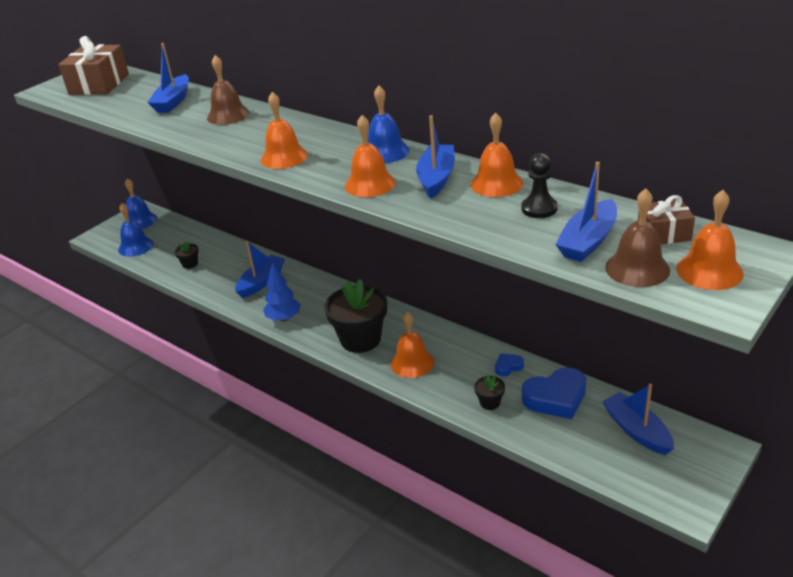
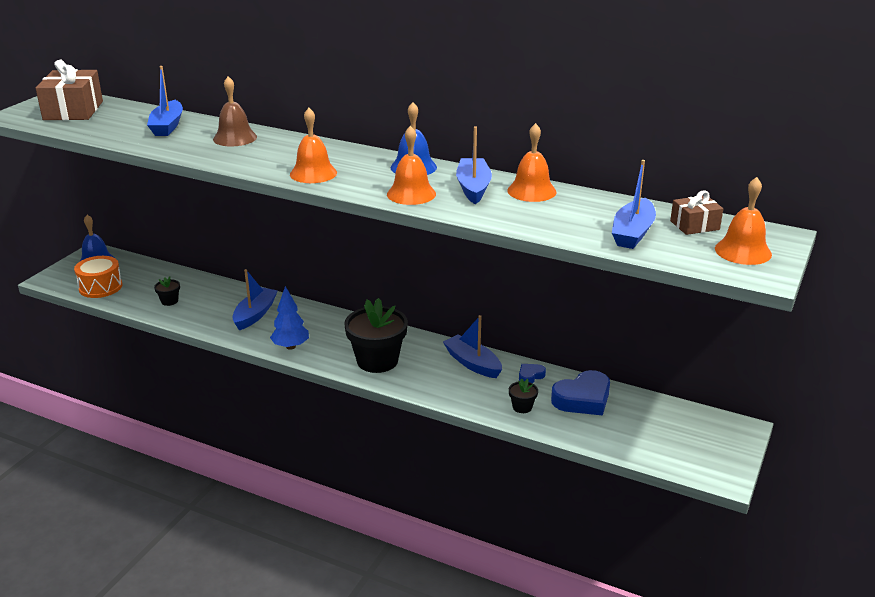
camera: 15 degrees left, 5 degrees down
(135, 246) = (100, 287): blue bell -> orange drum
(412, 363) = (436, 378): orange bell -> none
(539, 208) = (579, 209): black pawn -> none
(637, 268) = (683, 252): brown bell -> none
(637, 431) = (663, 420): blue boat -> blue boat (473, 363)

